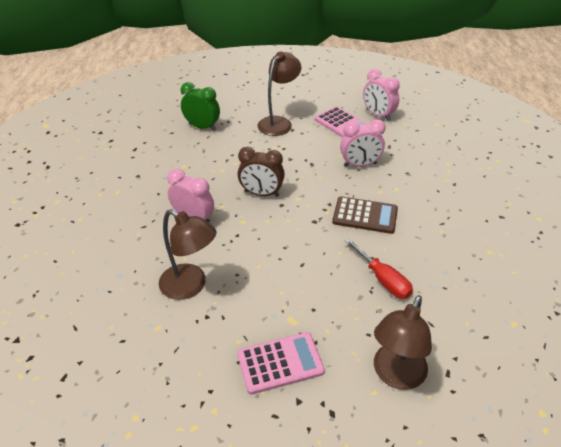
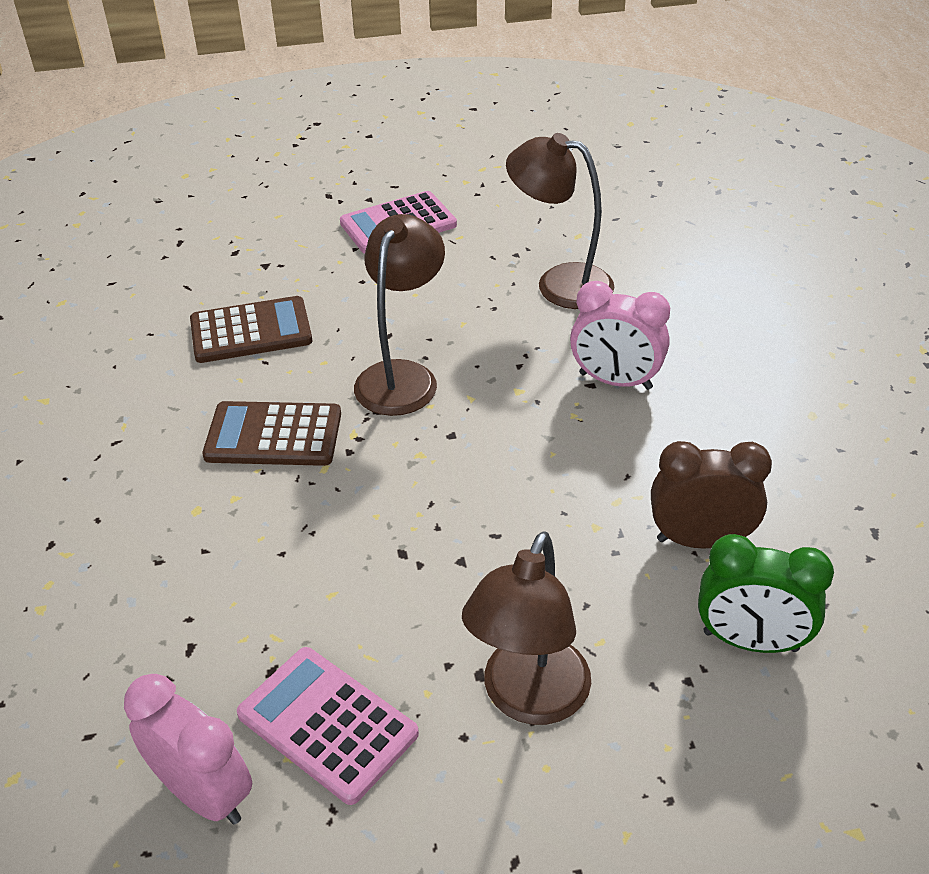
camera: 170 degrees right, 0 degrees up
(261, 193) = (501, 453): brown clock -> brown clock (700, 540)
(360, 165) = (277, 568): pink clock -> none
(383, 279) = (251, 331): red screwdriver -> brown calculator
(395, 375) = (248, 231): brown lamp -> brown lamp (402, 376)

